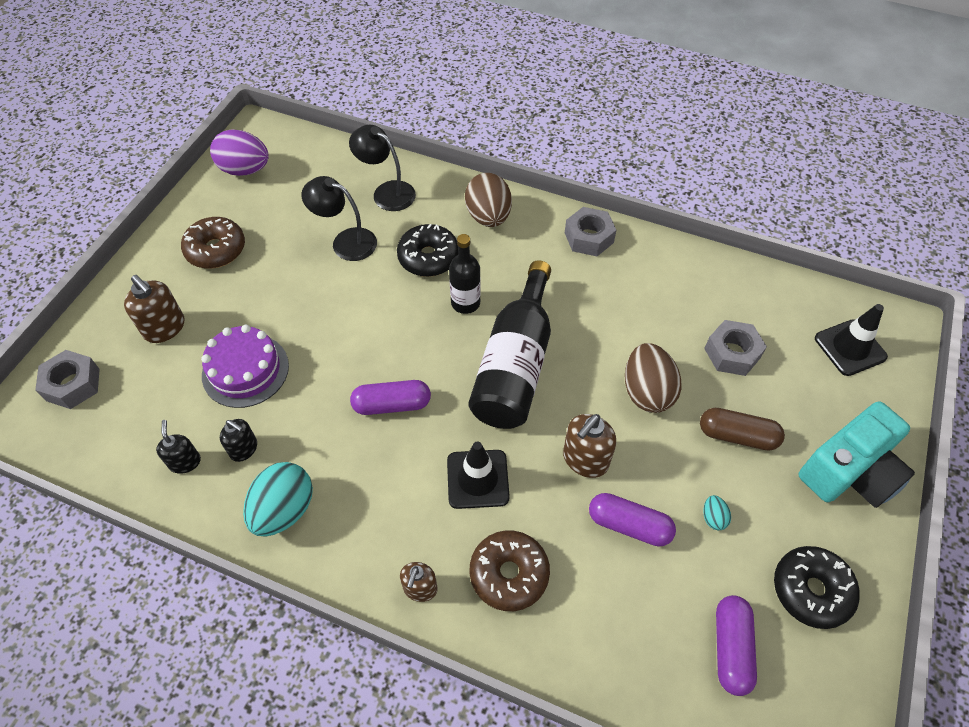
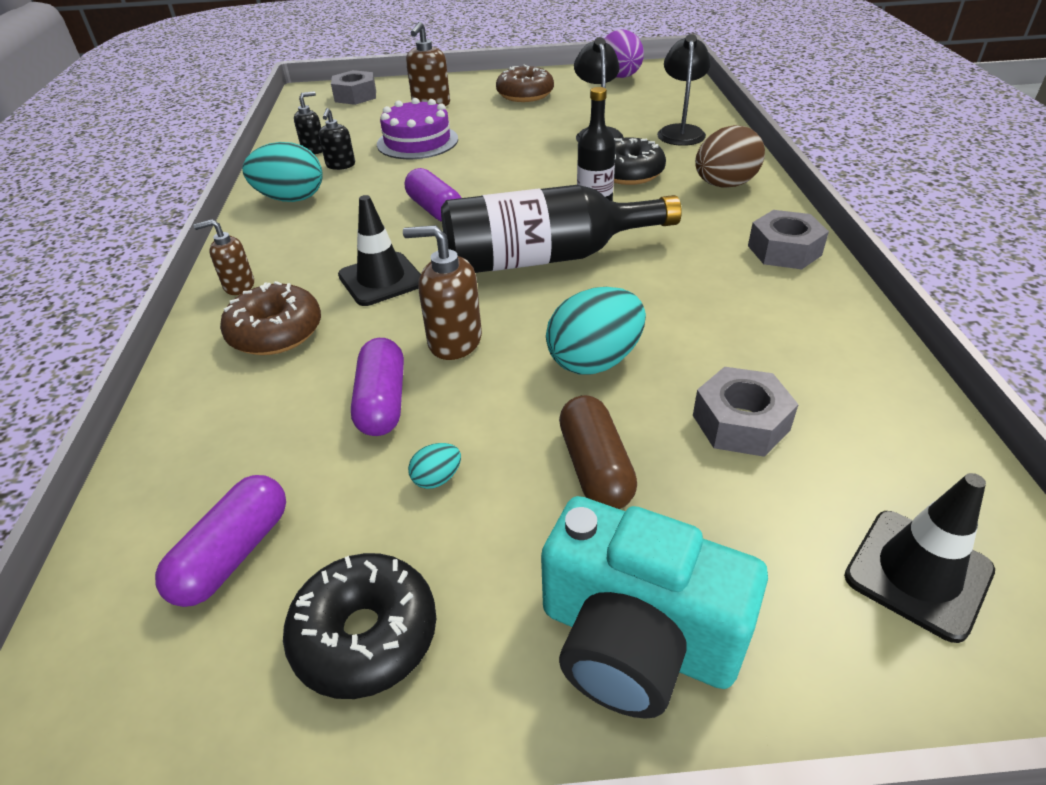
camera: 65 degrees right, 15 degrees down
(647, 392) = (594, 361): brown egg -> turquoise egg
(730, 648) = (233, 554): purple capsule -> purple capsule turned 45 degrees counterclockwise

